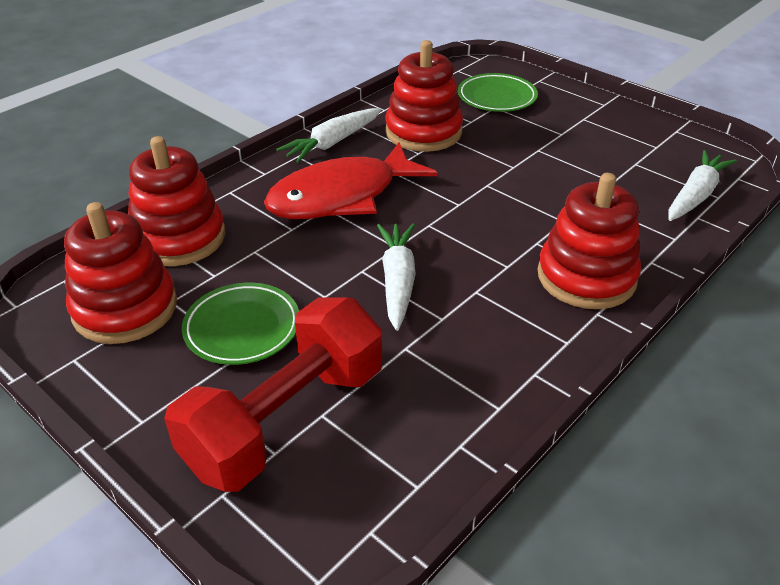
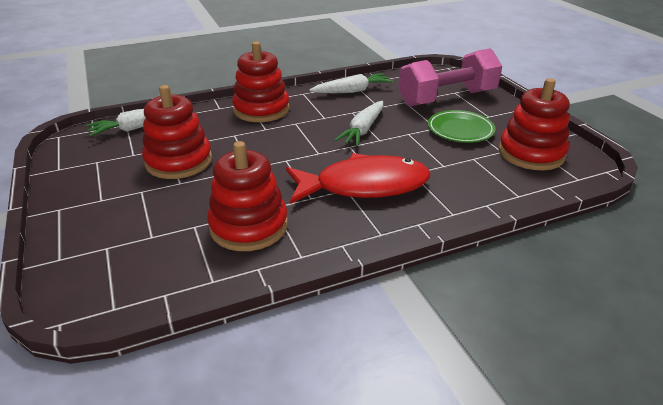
camera: 155 degrees left, 5 degrees down
(179, 238) = (498, 186): red stacking toy -> red stacking toy (179, 161)
(286, 420) = (447, 98): red dumbbell -> pink dumbbell
(332, 143) = (341, 238): white carrot -> white carrot (352, 91)
(497, 97) = (133, 247): green plate -> none

